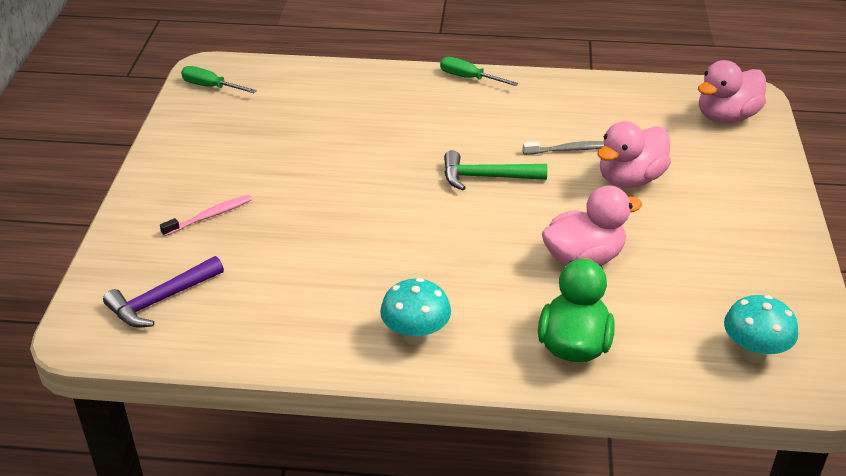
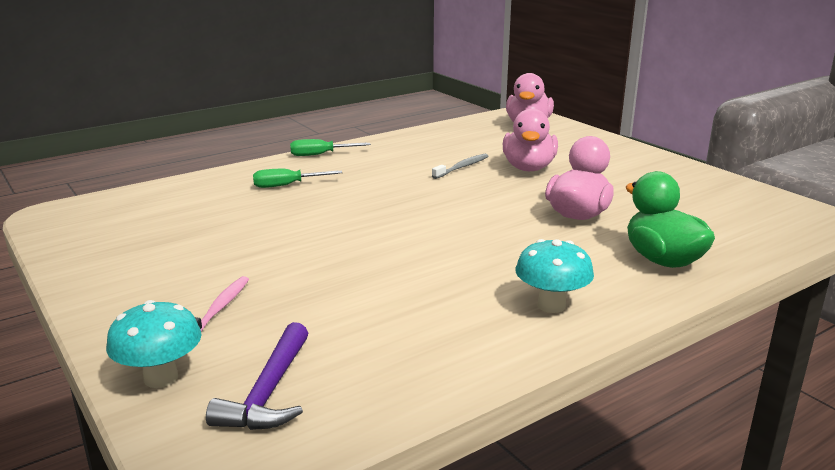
camera: 40 degrees left, 15 degrees down
(211, 87) = (74, 225): green screwdriver -> green screwdriver (287, 185)
(486, 177) = (431, 198): green hammer -> none
(753, 353) = (759, 218): turquoise mushroom -> turquoise mushroom (161, 378)

